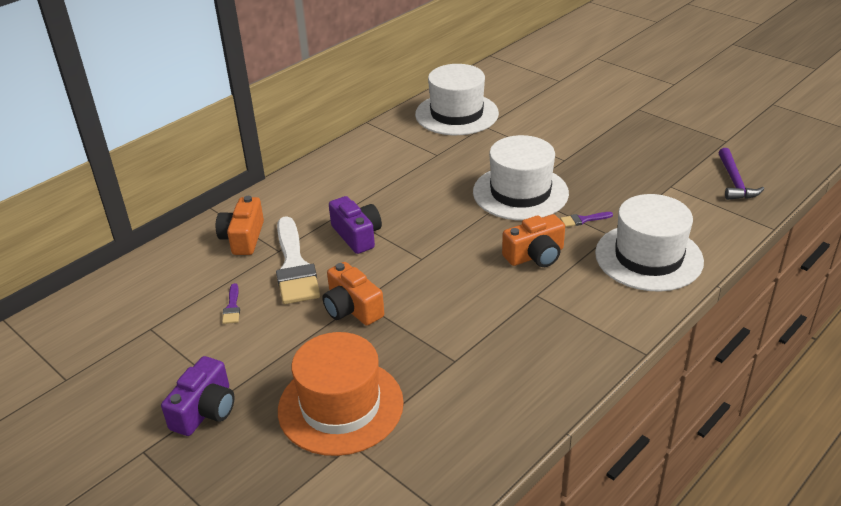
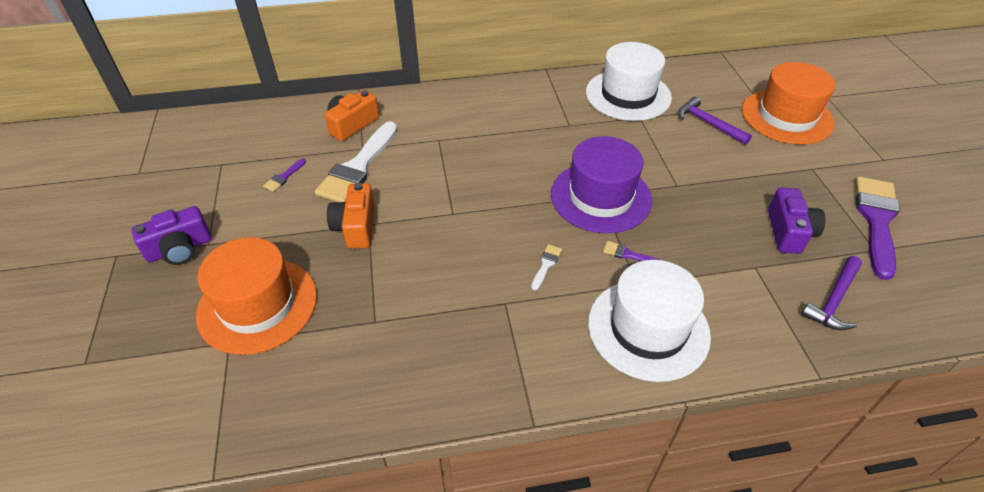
camera: 35 degrees right, 10 degrees up
(357, 235) = (429, 165): purple camera -> purple camera (789, 232)
(520, 192) = (601, 197): white hat -> purple hat
(535, 255) = (546, 264): orange camera -> white brush
(538, 109) = (708, 123): none -> purple hammer
(585, 82) = (786, 116): none -> orange hat
(708, 123) = (876, 220): none -> purple brush

